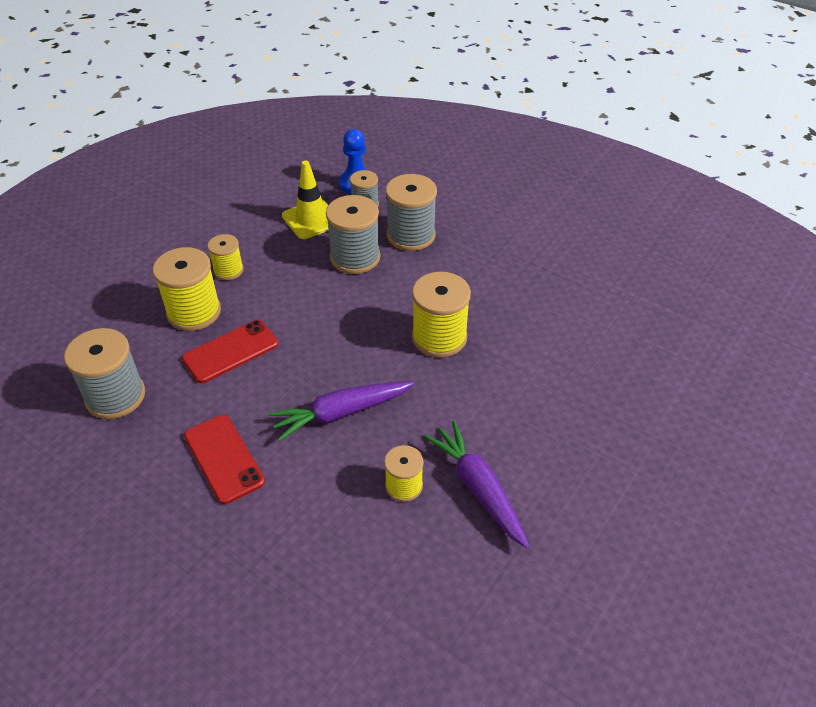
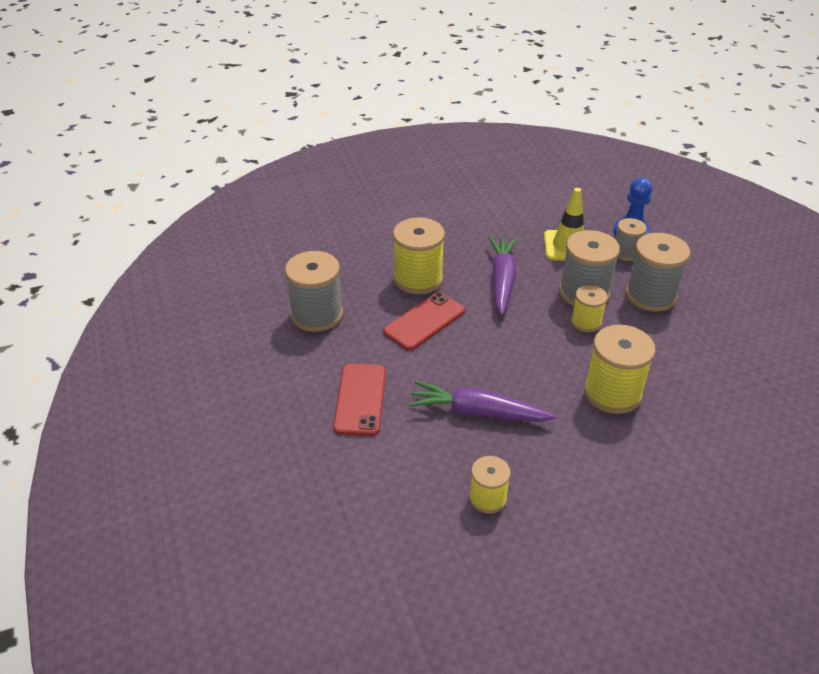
camera: 35 degrees right, 5 degrees down
(228, 270) = (468, 258): yellow spool -> yellow spool (586, 322)
(230, 351) = (424, 321): red phone -> red phone turned 45 degrees counterclockwise
(478, 488) = (553, 537): purple carrot -> purple carrot (502, 280)

